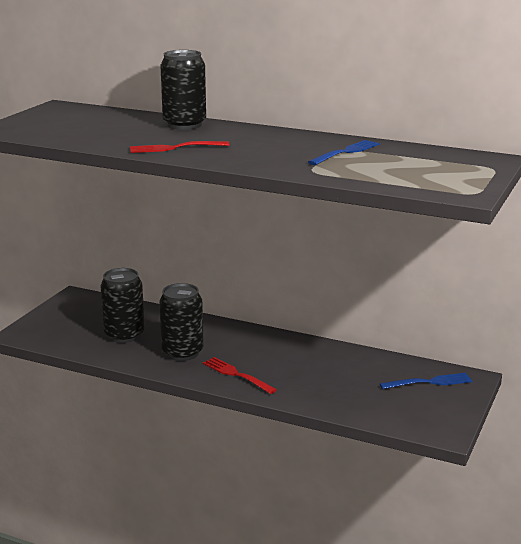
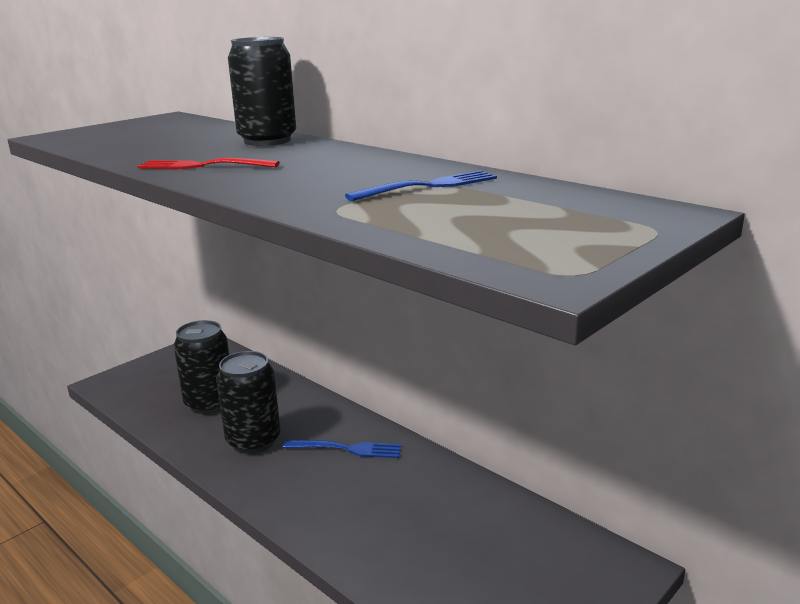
camera: 20 degrees right, 0 degrees up
(236, 375) = (292, 489): red fork -> none
(429, 382) = (556, 562): blue fork -> blue fork (347, 449)

